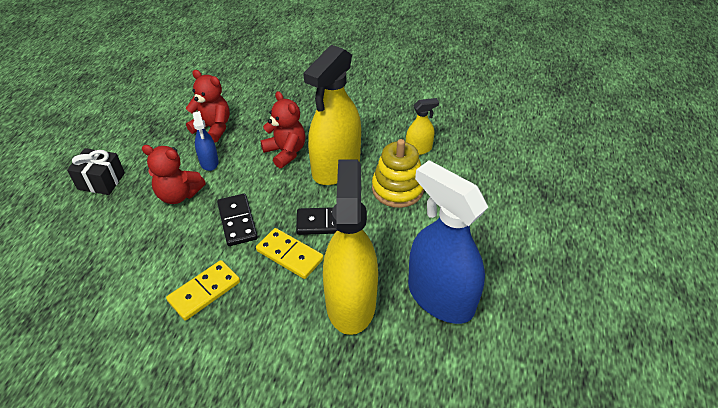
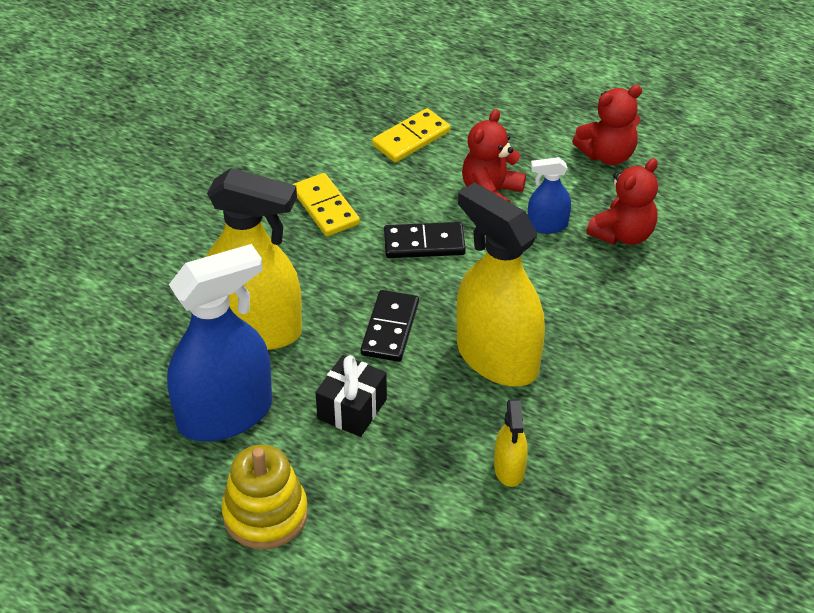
camera: 105 degrees right, 0 degrees up
(101, 181) = (538, 127): black gift -> black gift (352, 409)
(285, 152) = (546, 306): red teddy bear -> red teddy bear (607, 154)
(290, 255) = (350, 285): yellow domino -> yellow domino (411, 138)
(397, 189) = (428, 419): yellow stacking toy -> yellow stacking toy (265, 514)

